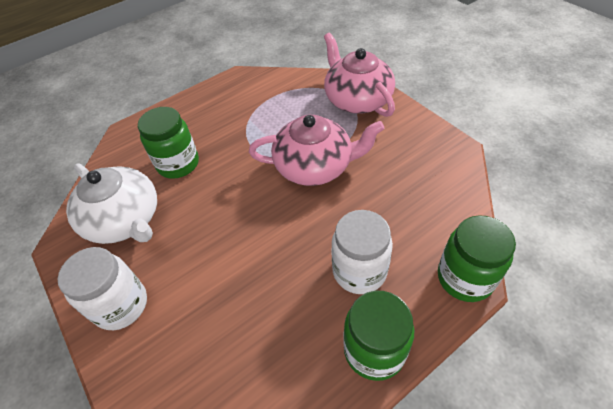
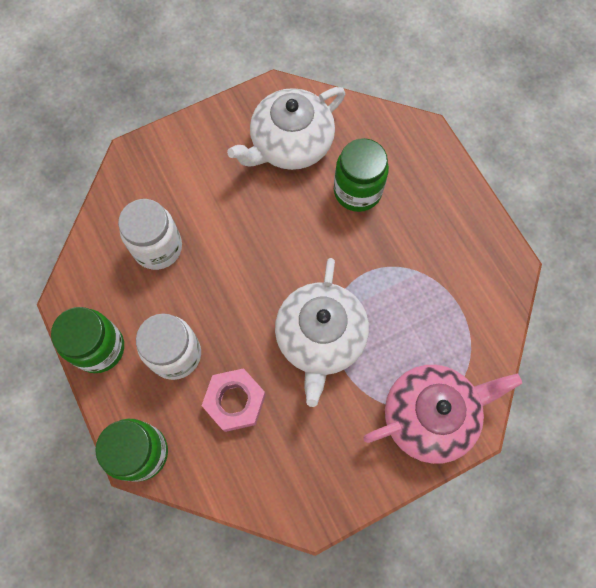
camera: 95 degrees right, 20 degrees up
(121, 305) = (197, 148): white jar -> white jar (158, 247)
(315, 166) = (320, 338): pink teapot -> white teapot
(388, 213) = (235, 401): none -> pink nut

